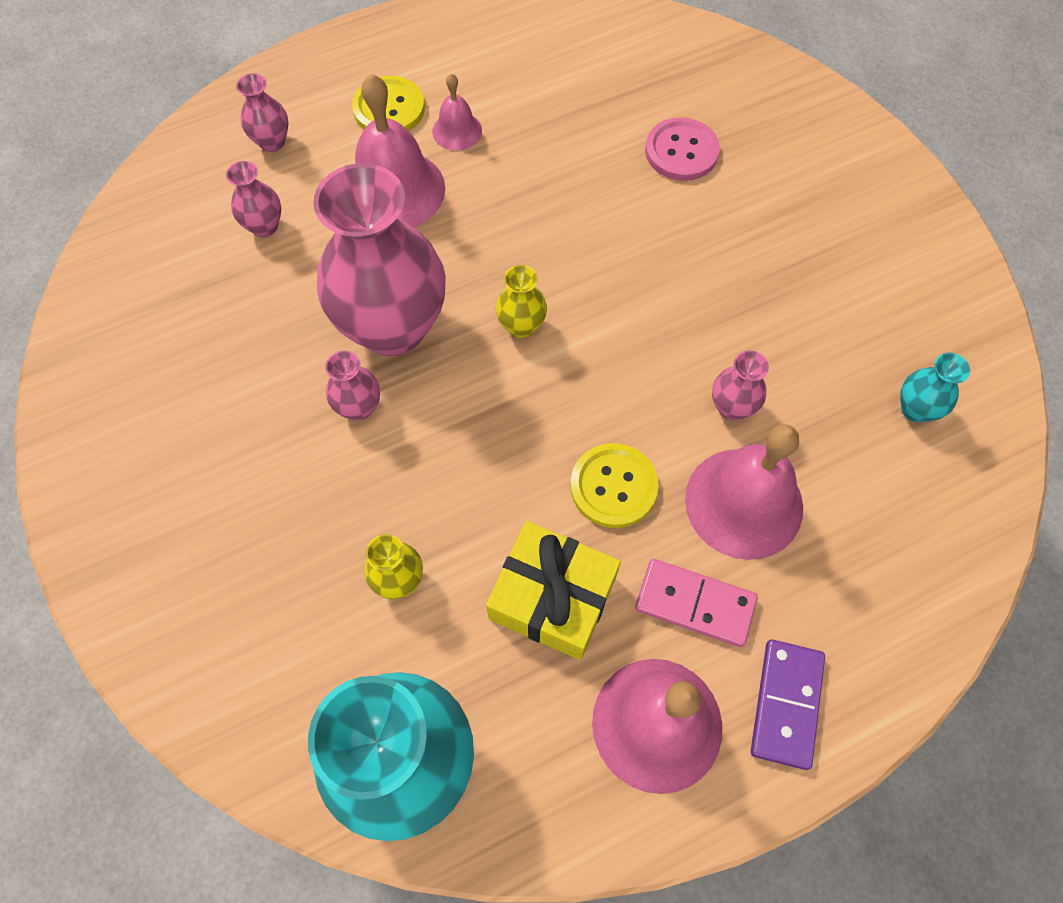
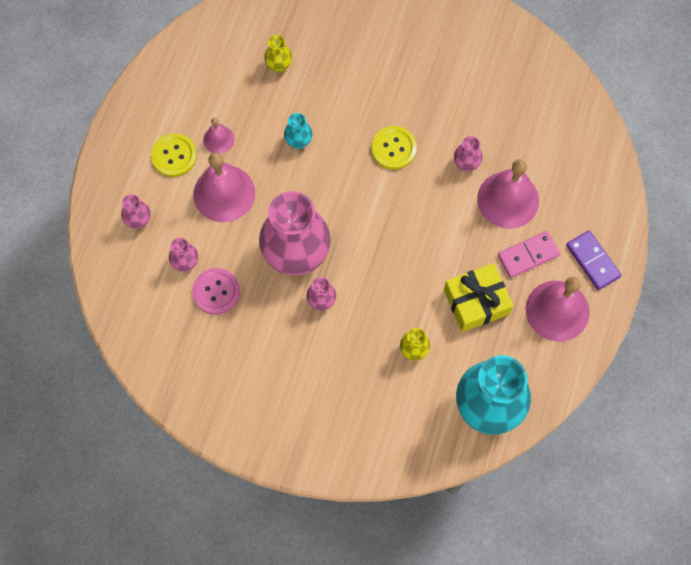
camera: 45 degrees left, 5 degrees up
(521, 326) = (348, 206): yellow vase -> yellow vase (279, 66)
(613, 486) = (454, 239): yellow button -> yellow button (393, 148)
(681, 151) = (329, 62): pink button -> pink button (216, 292)
(915, 409) = (534, 101): turquoise vase -> turquoise vase (298, 142)

